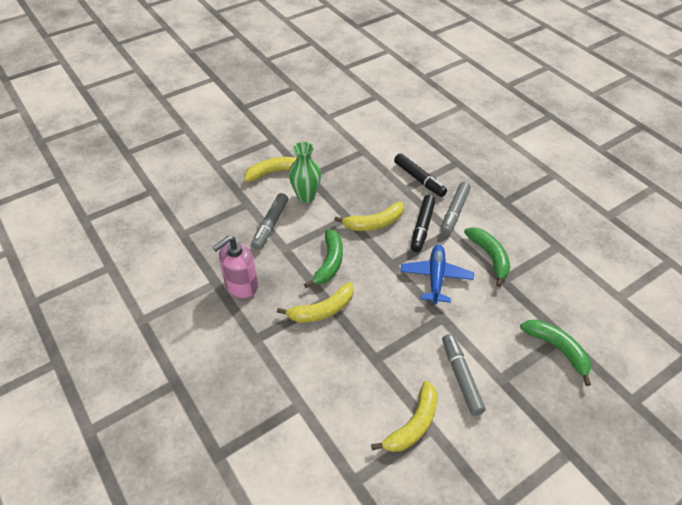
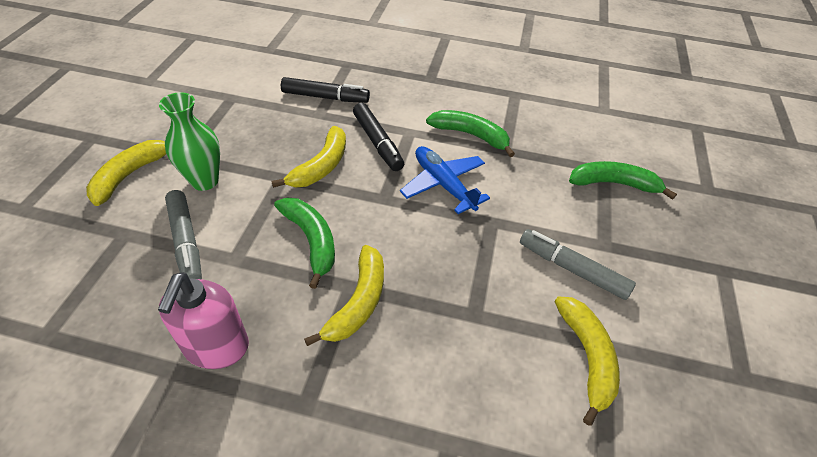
camera: 45 degrees left, 0 degrees up
(454, 212) = (394, 111): grey marker -> none

